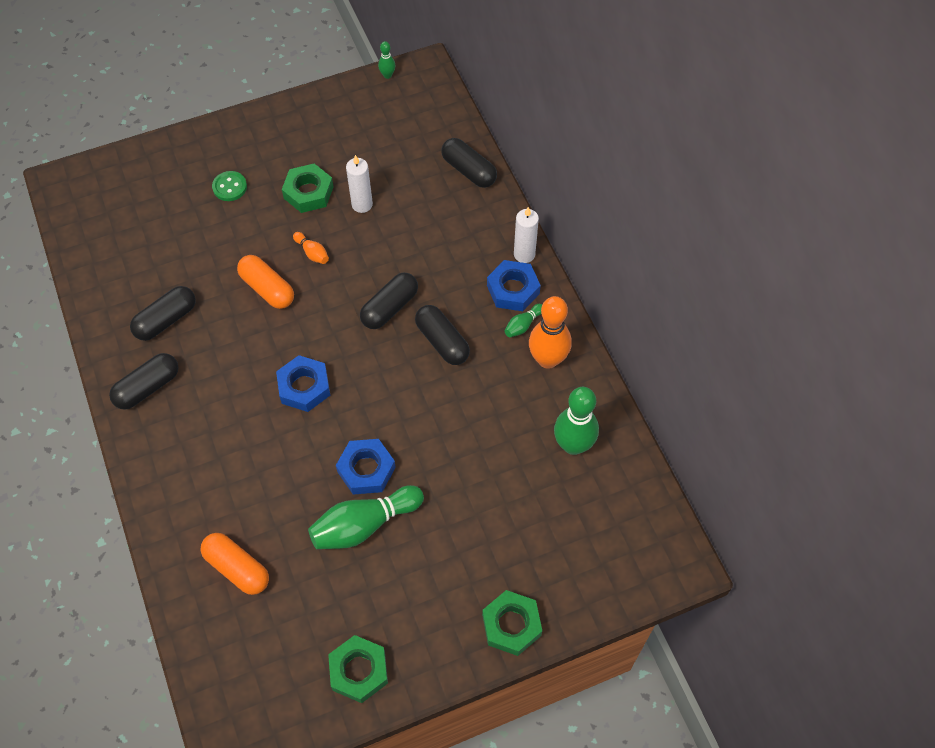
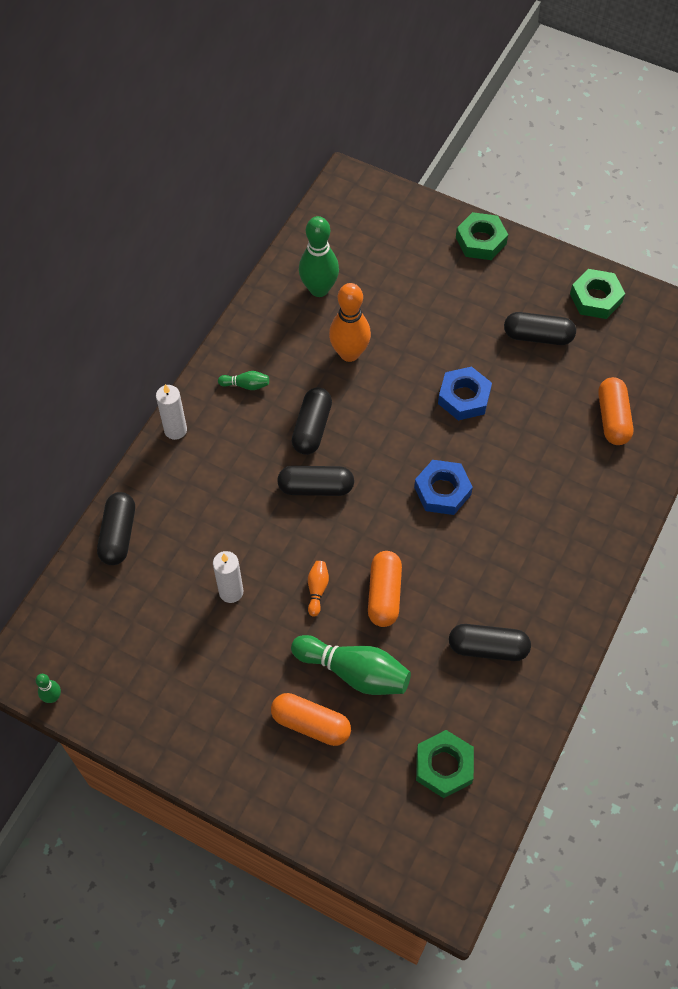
camera: 130 degrees left, 0 degrees up
(147, 387) = (555, 604): black capsule -> black capsule (538, 336)
(230, 187) = (311, 724): green button -> orange capsule
(308, 192) = (256, 648): green nut -> green nut (444, 766)
(364, 525) = (503, 367): green bowling pin -> green bowling pin (354, 672)
(513, 289) = (218, 414): blue nut -> none
(547, 359) = (262, 349): orange bowling pin -> orange bowling pin (349, 353)

